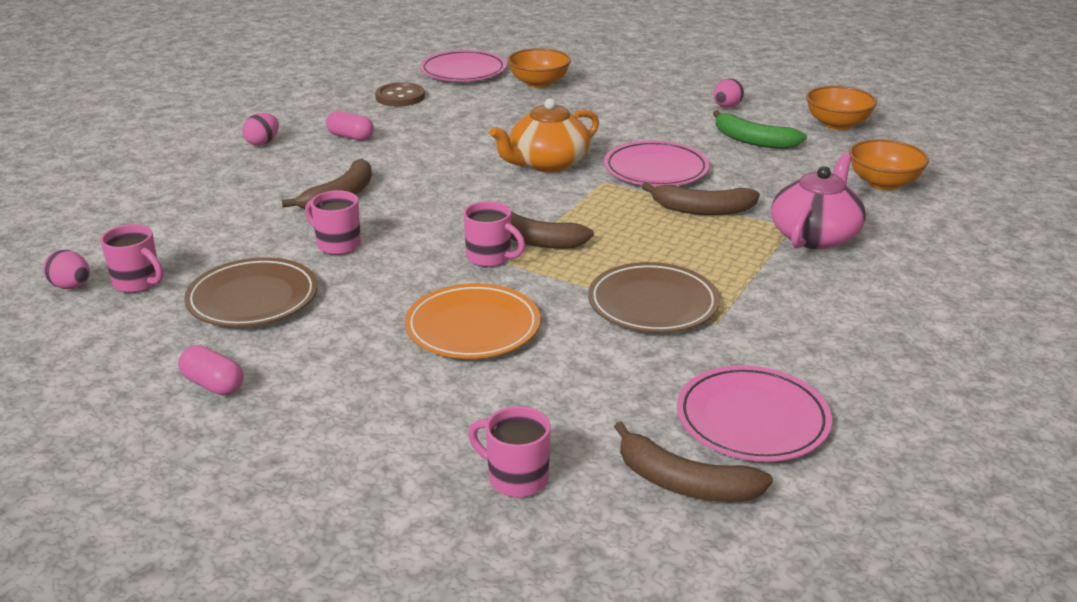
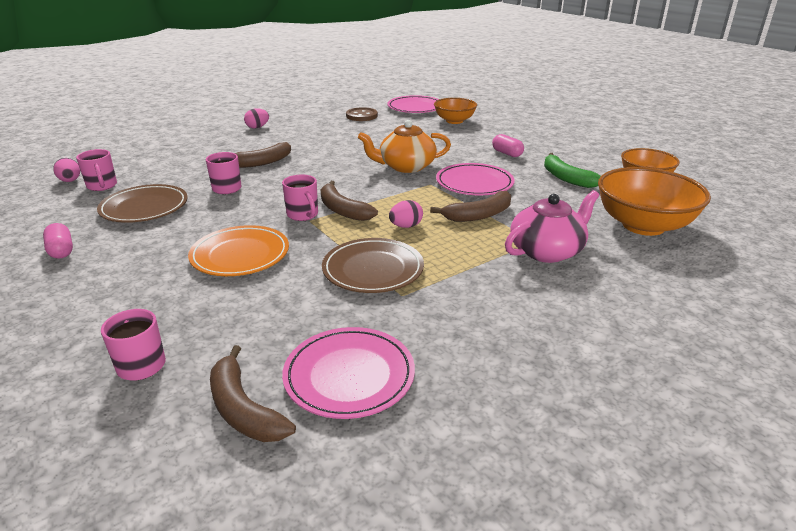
camera: 25 degrees right, 0 degrees up
(350, 137) = (308, 132): pink capsule -> pink capsule (507, 153)
(702, 210) = (479, 215): brown banana -> brown banana turned 60 degrees counterclockwise
(726, 107) = (569, 154): pink egg -> pink egg (406, 226)
(883, 183) = (643, 225): orange bowl -> orange bowl, size x1.61

